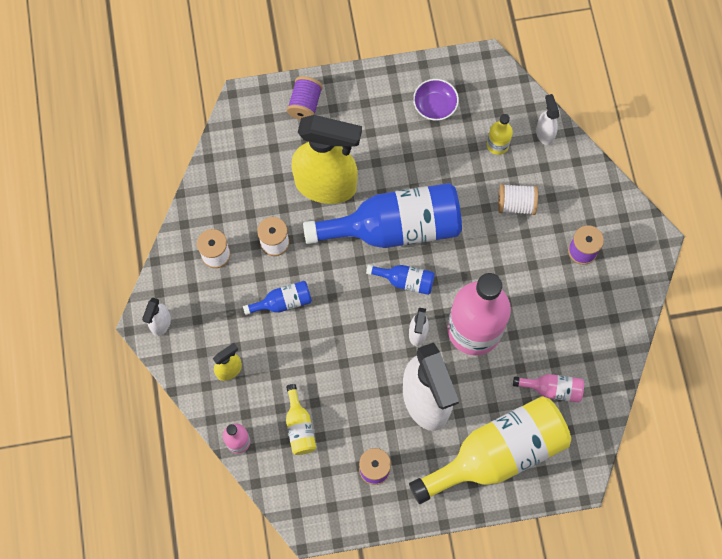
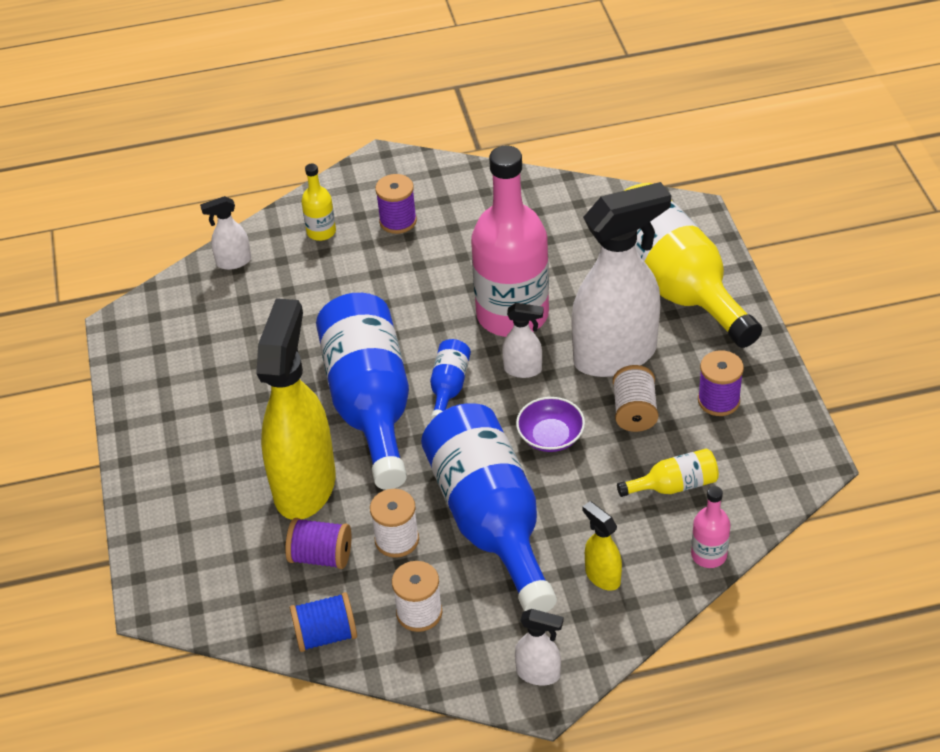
camera: 90 degrees left, 25 degrees down
(206, 199) = (326, 635): none -> blue spool
(283, 302) = (490, 521): blue bottle -> blue bottle, size x2.31
(305, 104) = (170, 522): purple spool -> purple spool (321, 556)
(435, 105) = (183, 373): purple bowl -> purple bowl (550, 436)
(497, 145) = (247, 306): yellow bottle -> yellow bottle (321, 232)
(516, 204) = (334, 284): white spool -> white spool (634, 412)
(552, 389) = (583, 240): pink bottle -> none

